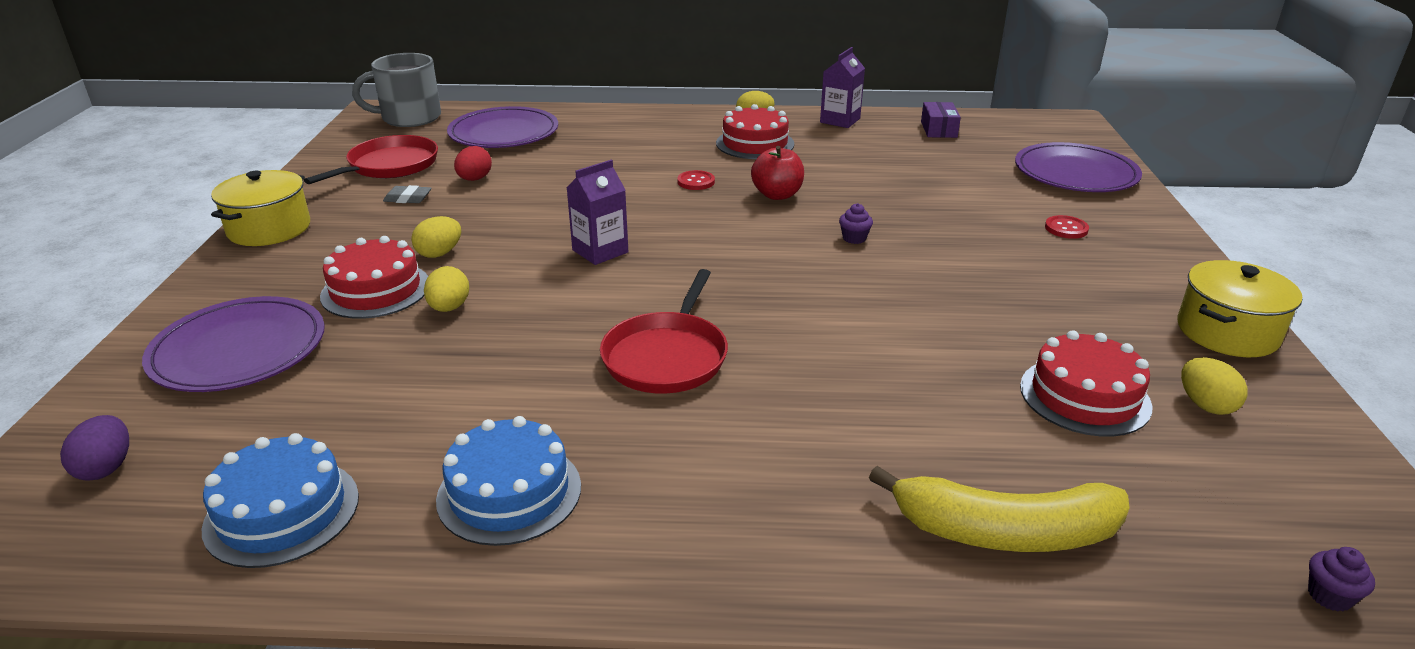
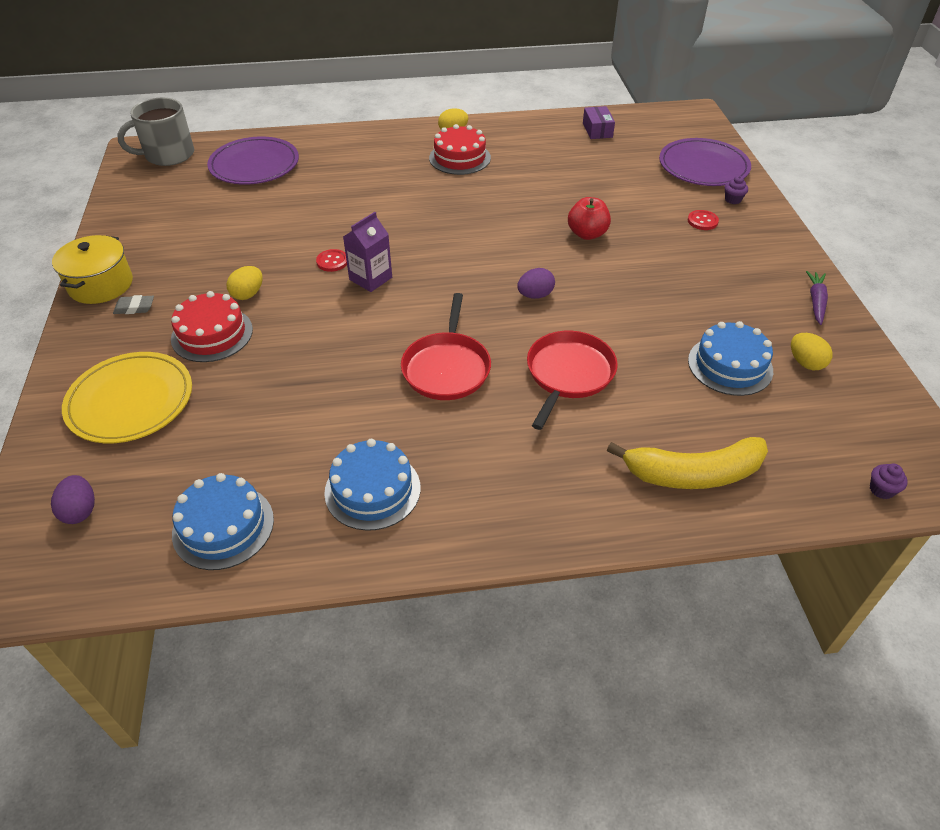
camera: 10 degrees left, 15 degrees up
(239, 350) = (130, 401): purple plate -> yellow plate
(390, 166) = (172, 209): red pan -> red pan (568, 374)
(408, 198) = (201, 242): grey eraser -> grey eraser (134, 308)
(449, 308) = (275, 344): yellow egg -> none
(474, 179) = (248, 217): red egg -> none
(696, 182) = (424, 202): red button -> red button (332, 261)
(777, 195) = (489, 209): red apple -> red apple (587, 234)
(813, 288) = (535, 295): none -> purple egg
(840, 120) = (520, 127): purple carton -> none
(854, 238) = (554, 246): purple cupcake -> purple cupcake (733, 200)
(1084, 396) = (730, 365): red cake -> blue cake
(1227, 332) = (816, 301): yellow pot -> purple carrot

